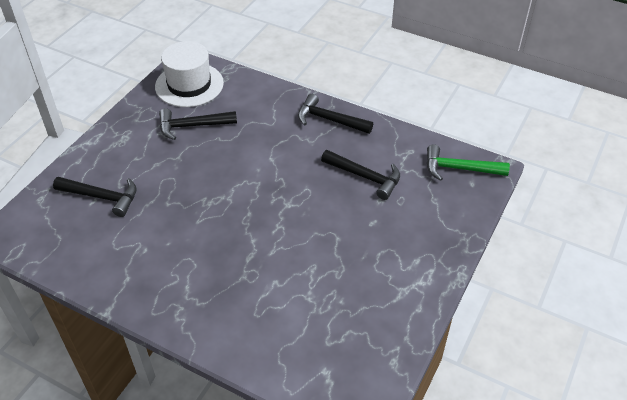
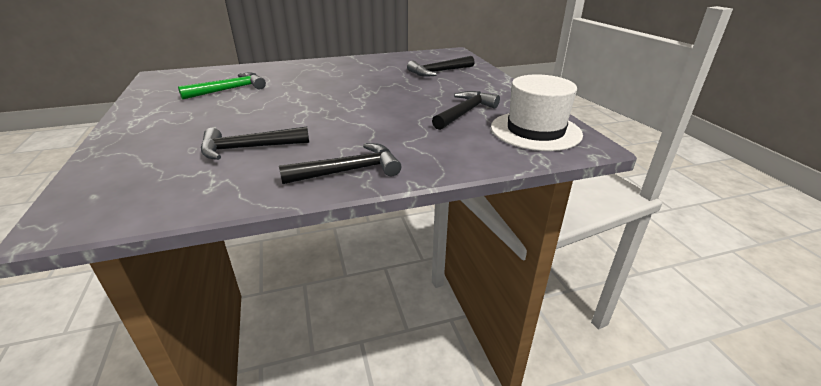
camera: 135 degrees right, 15 degrees down
(459, 169) = (118, 202): green hammer -> green hammer (229, 90)

